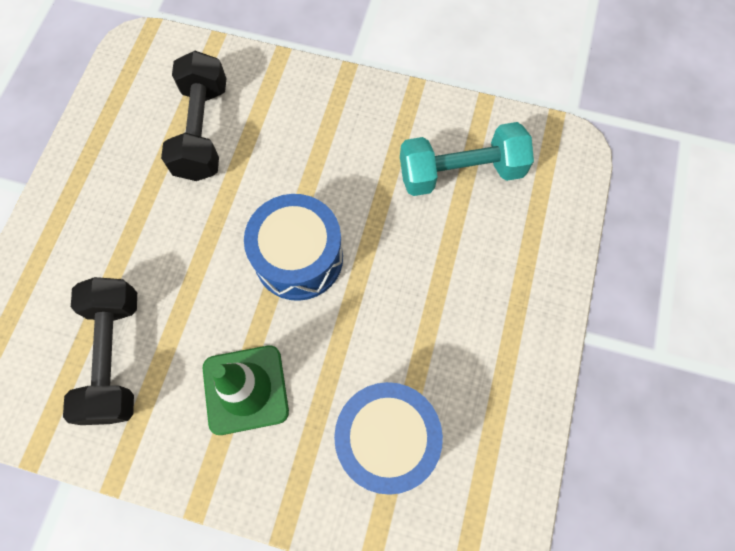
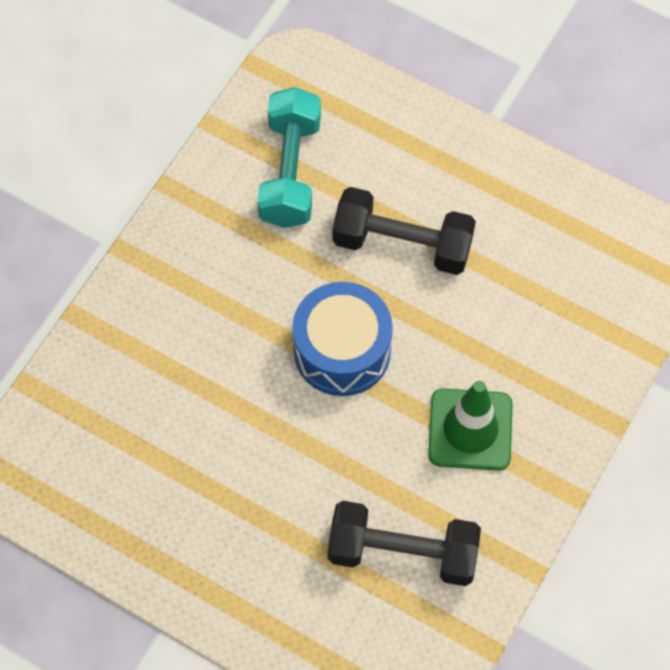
camera: 75 degrees left, 5 degrees down
(202, 131) = (153, 420): black dumbbell -> black dumbbell (402, 244)
(386, 440) = (550, 313): blue drum -> none

